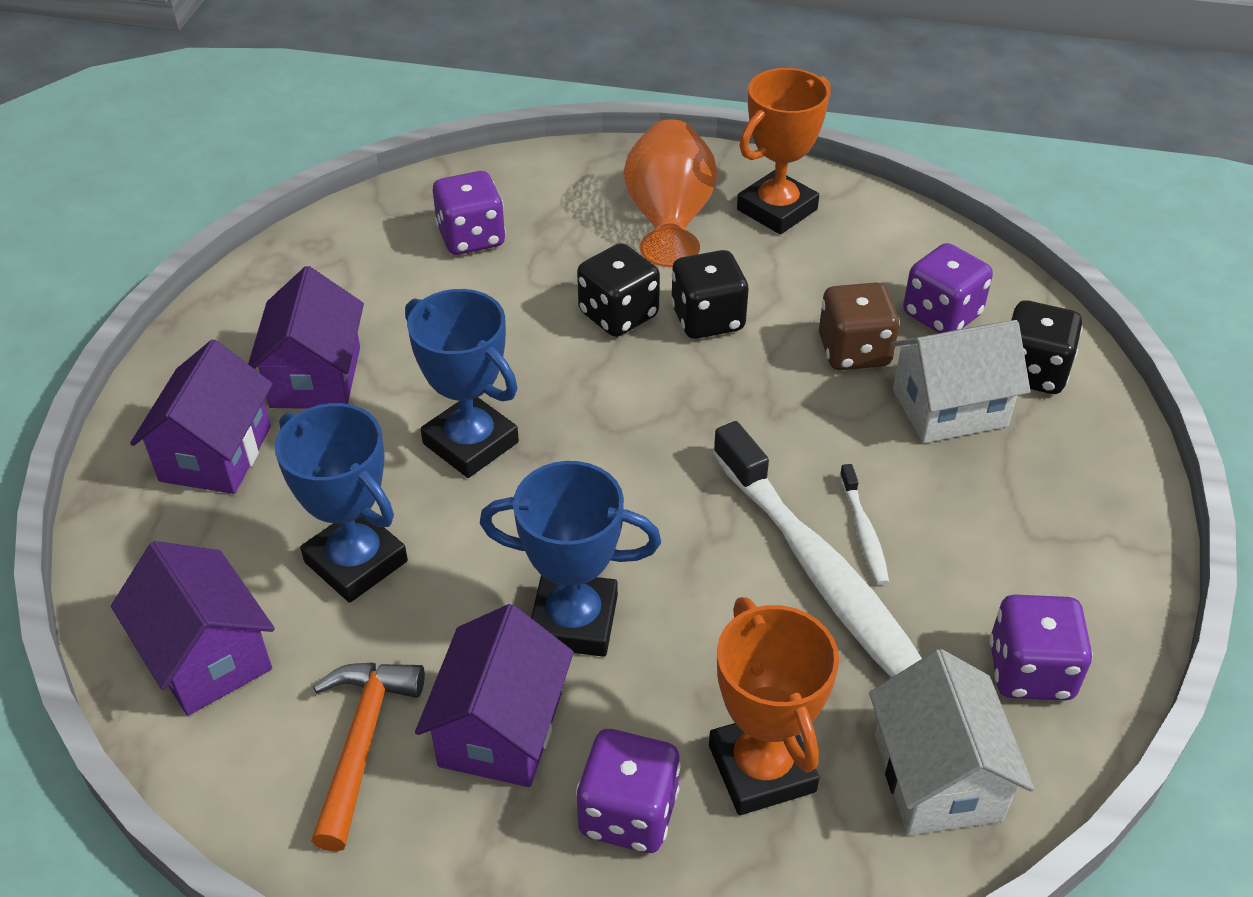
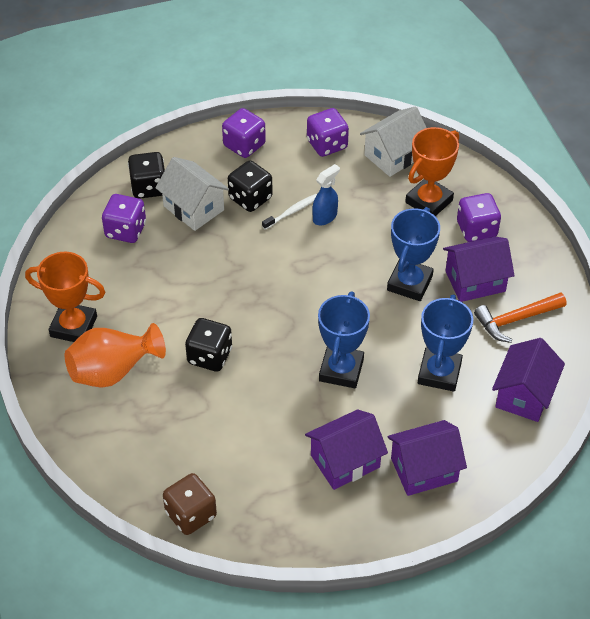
camera: 120 degrees left, 5 degrees up
(471, 238) = (187, 456): purple dice -> purple dice (244, 145)
(574, 621) = (409, 283): blue trophy -> blue trophy turned 45 degrees clockwise
(707, 319) = (189, 318): black dice -> black dice (250, 198)
(821, 574) = (325, 217): white toothbrush -> blue spray bottle
(854, 351) = (176, 253): brown dice -> brown dice (191, 514)

